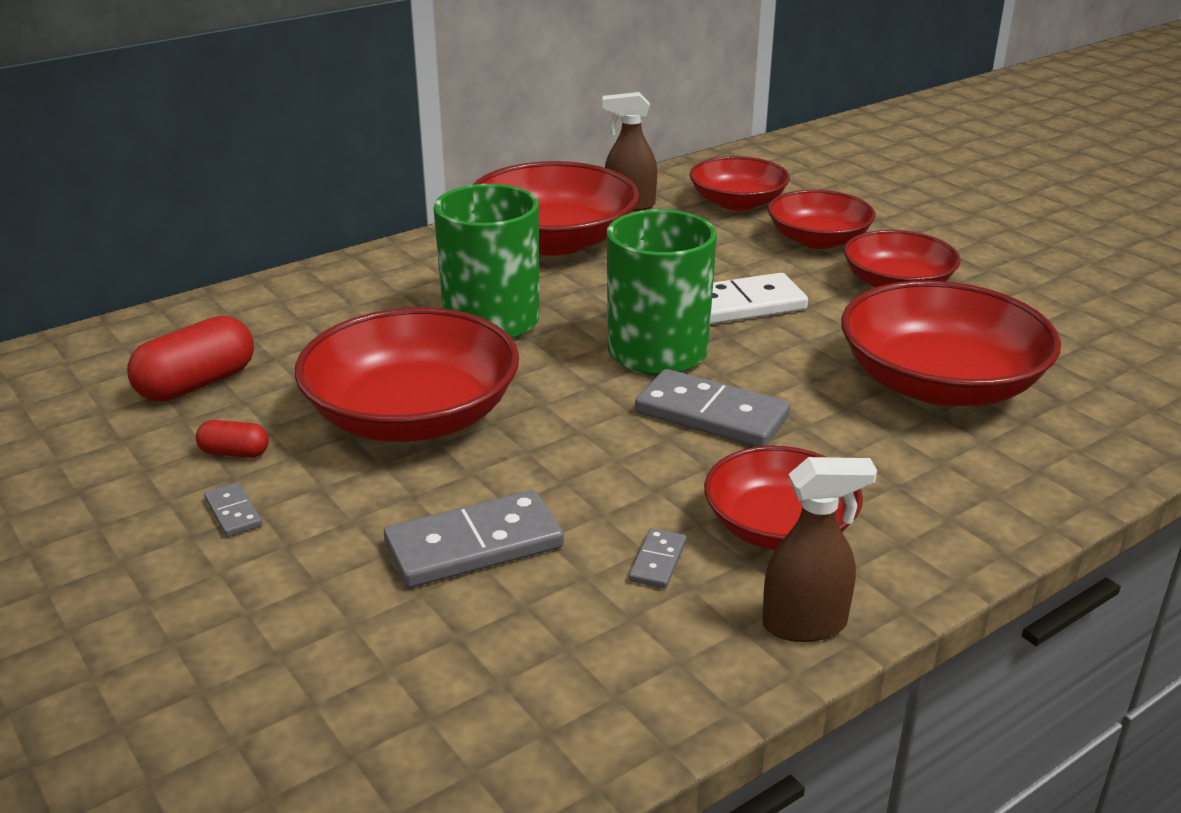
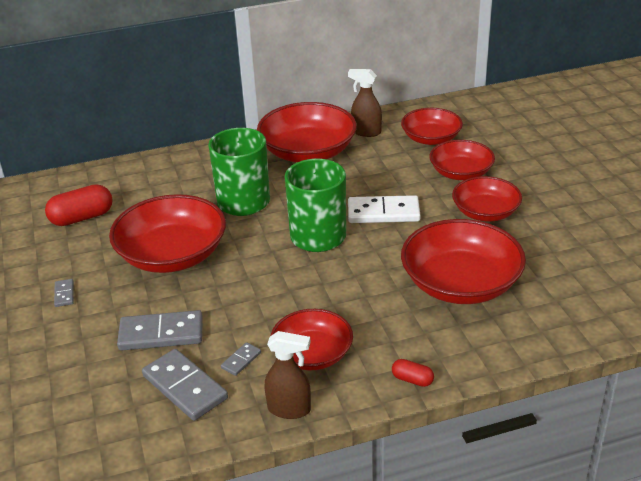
camera: 20 degrees right, 5 degrees up
(234, 453) = (80, 261): red capsule -> red capsule (412, 380)
(711, 415) = (321, 281): grey domino -> grey domino (184, 387)

